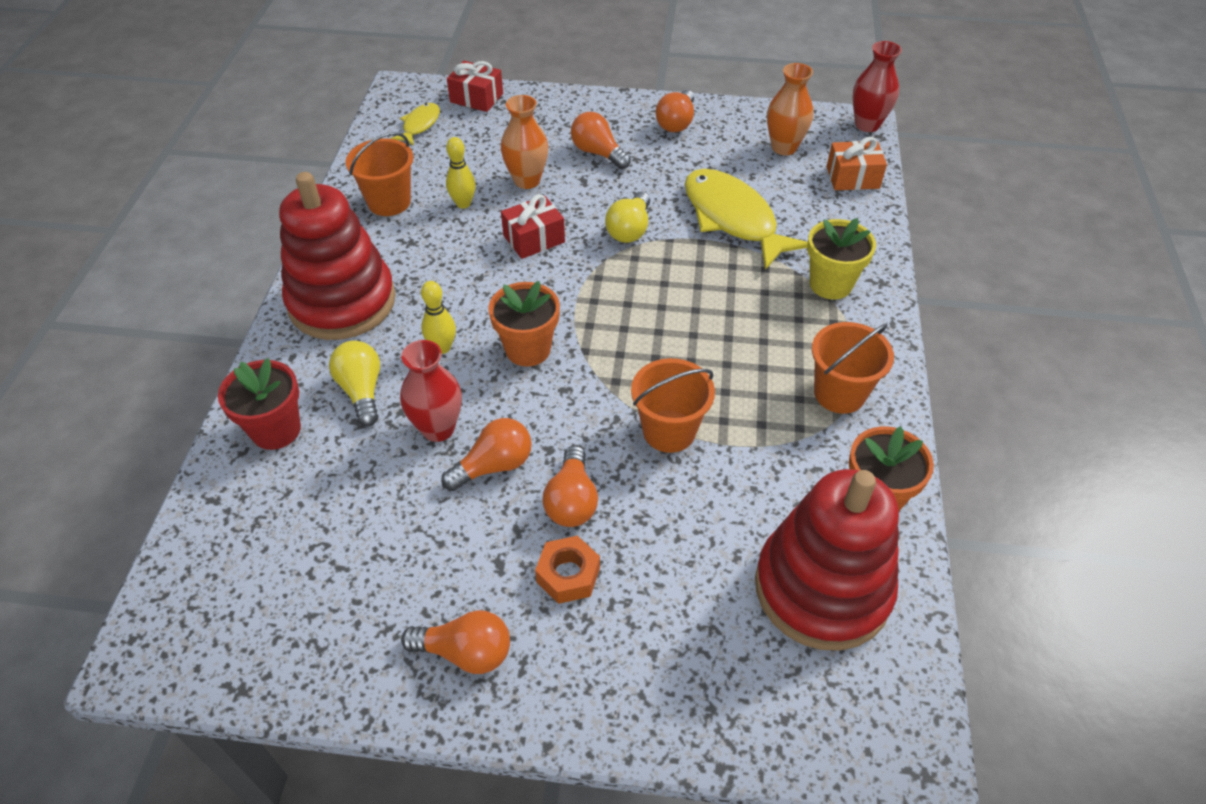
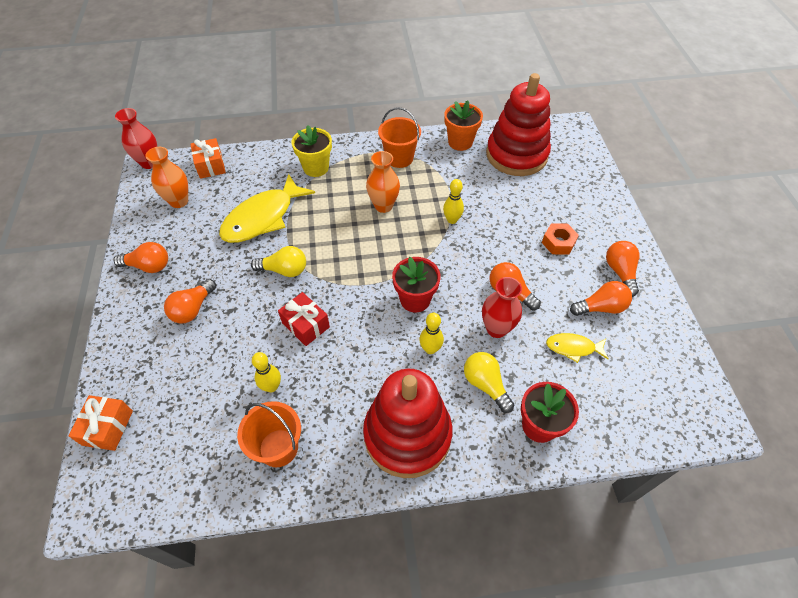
camera: 105 degrees left, 5 degrees up
(362, 391) = (485, 384): yellow light bulb -> yellow light bulb turned 90 degrees clockwise
(420, 125) = (156, 465): yellow fish -> yellow fish (573, 348)
(476, 98) = (108, 427): red gift -> orange gift
(527, 180) = (235, 349): orange vase -> orange vase (383, 206)
(528, 349) = (415, 299): orange flower pot -> red flower pot
(571, 501) = (515, 251): orange light bulb -> orange light bulb (601, 307)
(669, 431) = (452, 220): orange bucket -> yellow bowling pin

